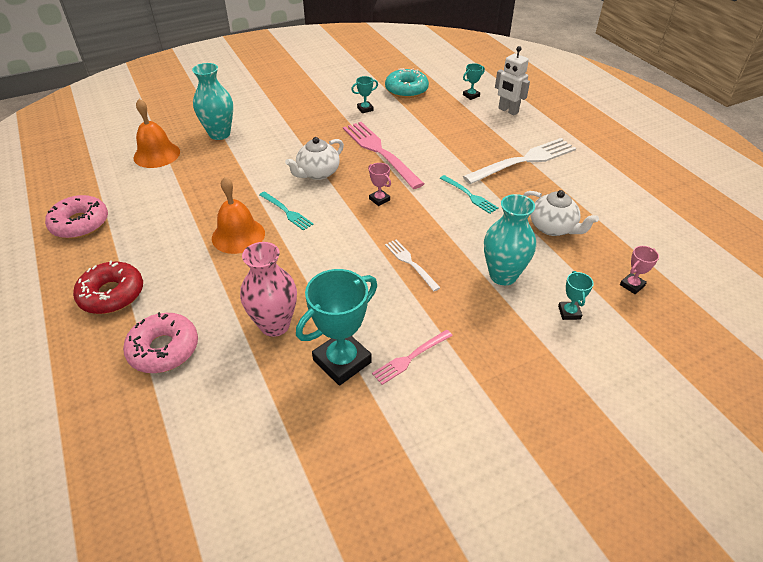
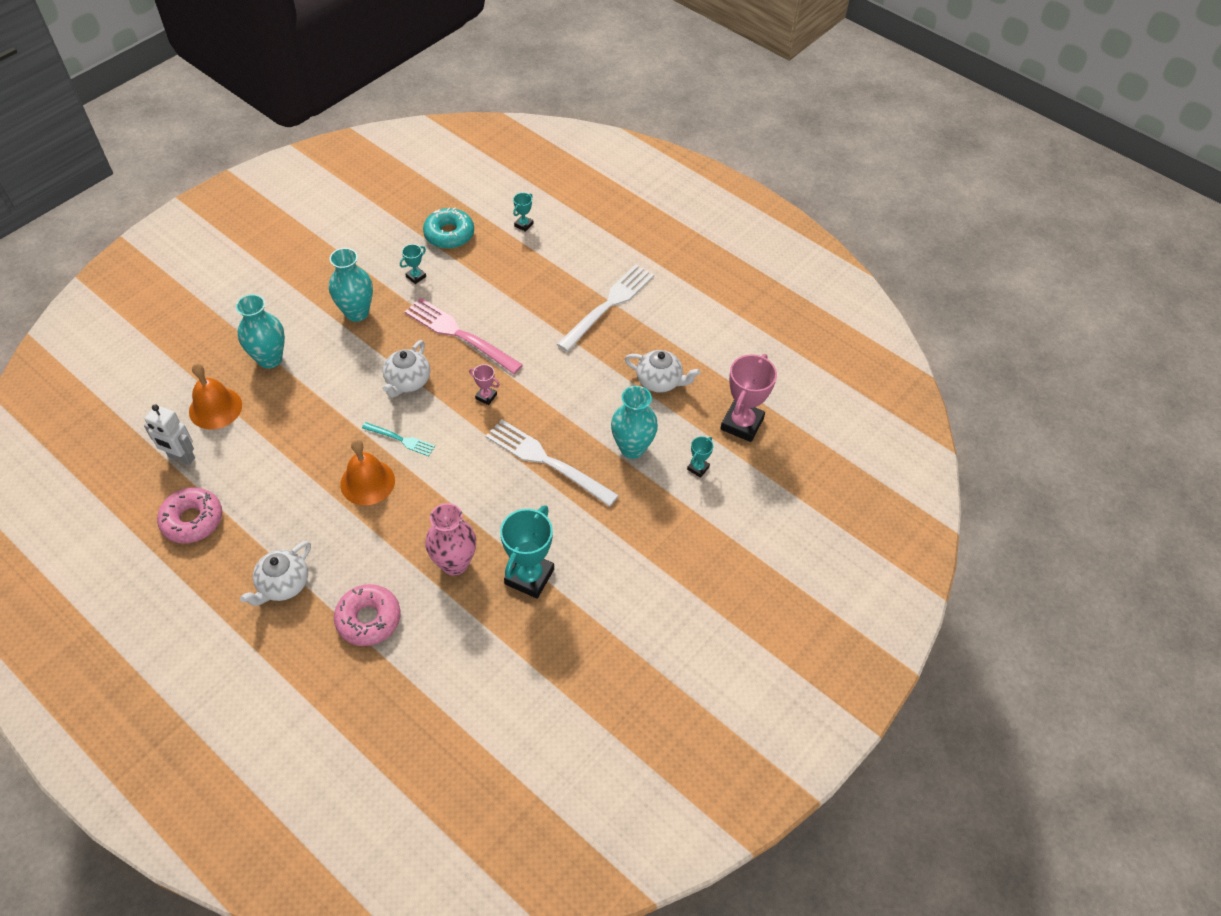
camera: 25 degrees left, 10 degrees up
(112, 294) = (283, 584): red donut -> white teapot
(305, 121) = (357, 312): none -> turquoise vase
(410, 263) = (546, 461): white fork -> white fork, size x1.93
(410, 358) = (584, 554): pink fork -> none
(470, 195) = (572, 365): turquoise fork -> none
(508, 111) = (570, 238): white robot -> white robot (181, 457)
(569, 312) = (698, 468): turquoise trophy -> turquoise trophy turned 60 degrees clockwise
(632, 285) = (742, 424): pink trophy -> pink trophy, size x2.11

